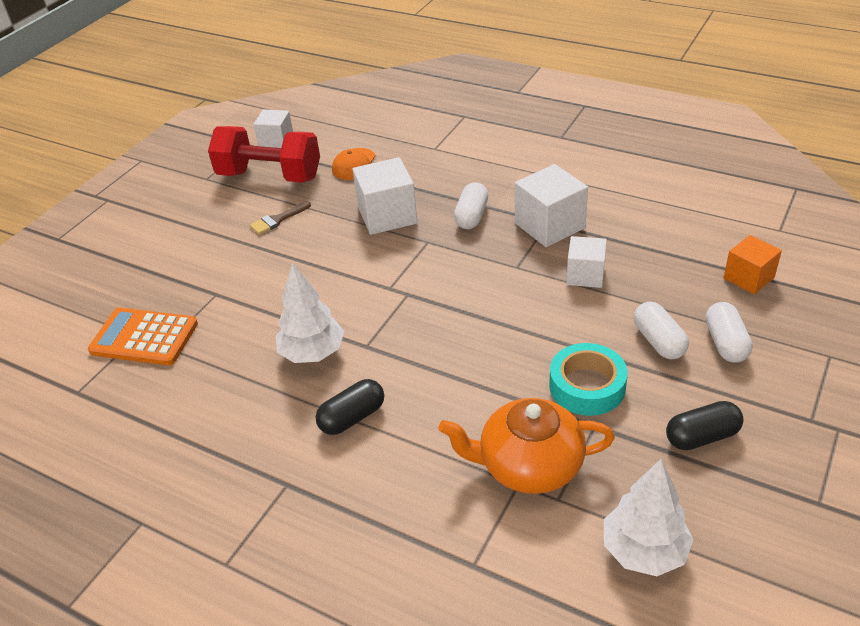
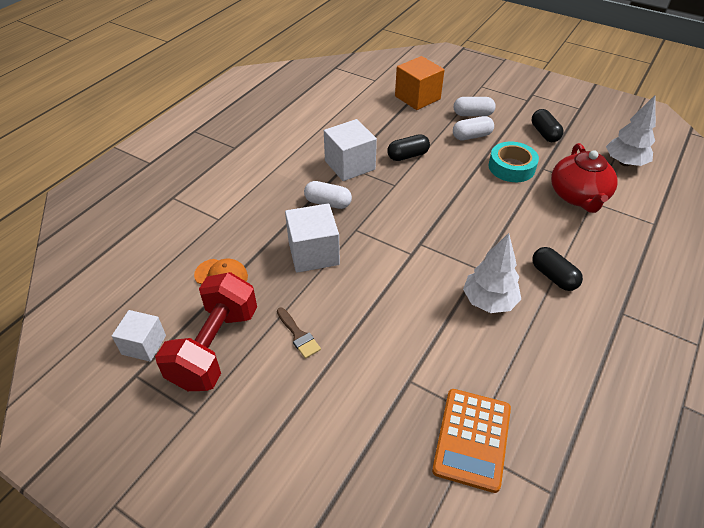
camera: 90 degrees left, 5 degrees up
(529, 465) = (578, 196): orange teapot -> red teapot
(585, 275) = (408, 156): white cube -> black capsule
(748, 278) = (417, 97): orange cube -> orange cube, size x1.55

